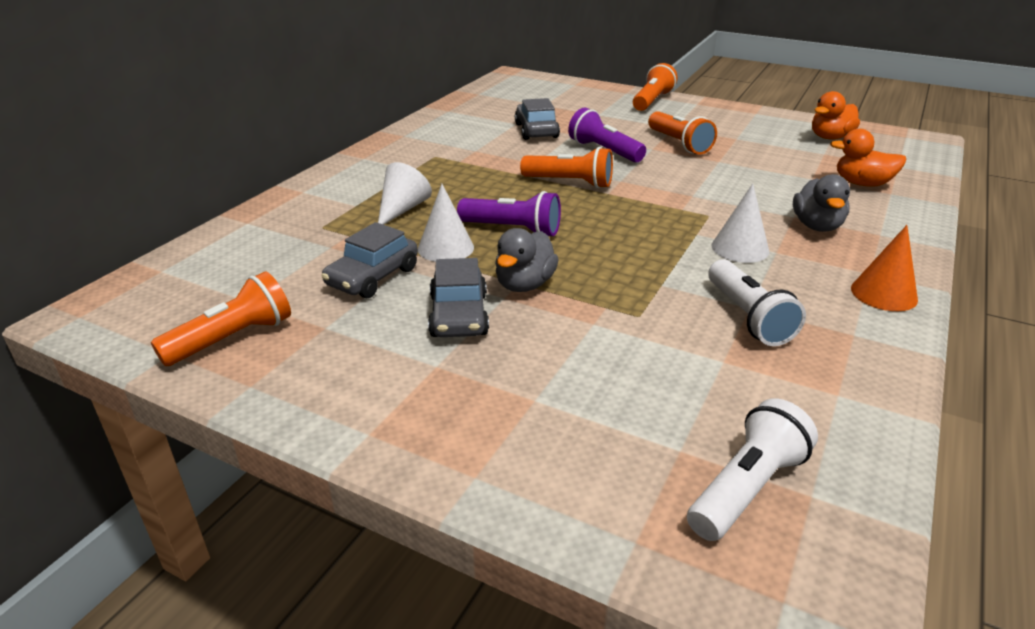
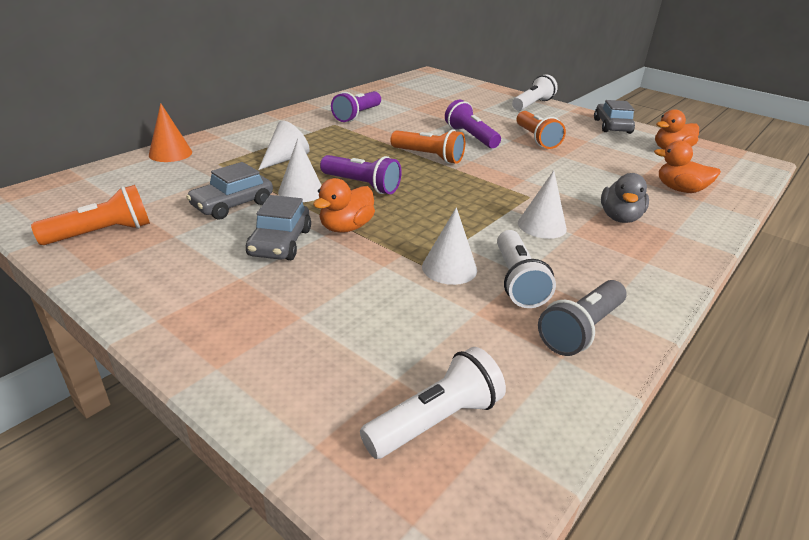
camera: 10 degrees right, 0 degrees up
(456, 141) = (357, 115): none -> purple flashlight
(524, 284) = (346, 227): grey duck -> orange duck
(536, 131) = (425, 115): grey car -> grey car (612, 126)
(652, 101) = (532, 104): orange flashlight -> white flashlight
(667, 314) = (449, 268): none -> white cone
(841, 360) = (581, 330): none -> grey flashlight
(884, 294) = (650, 281): orange cone -> orange cone (170, 153)

